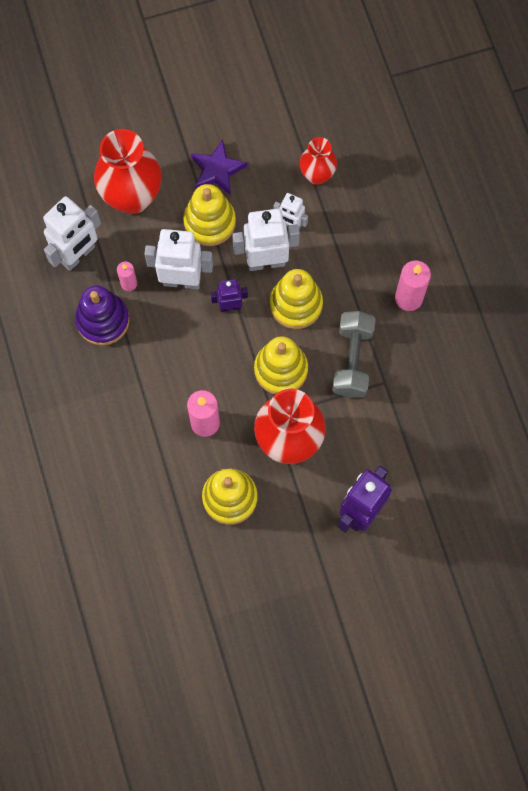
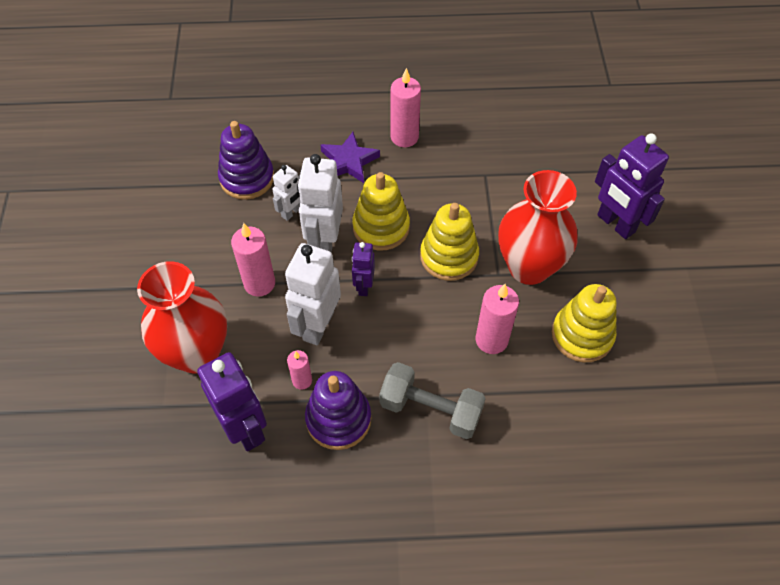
camera: 75 degrees left, 15 degrees down
(78, 255) = (245, 429): white robot -> purple robot
(209, 222) = (259, 283): yellow stacking toy -> pink candle
(217, 170) = (202, 263): purple star -> purple star (349, 161)
(317, 175) = (247, 178): red vase -> purple stacking toy
(352, 360) = (455, 194): grey dumbbell -> grey dumbbell (430, 409)

